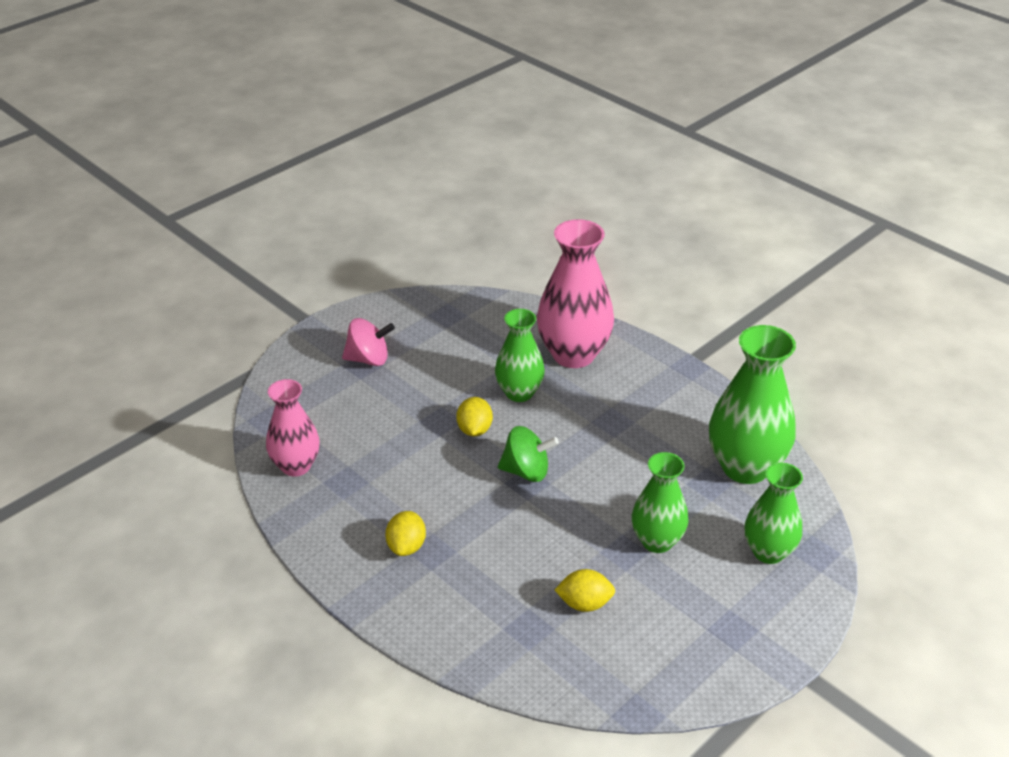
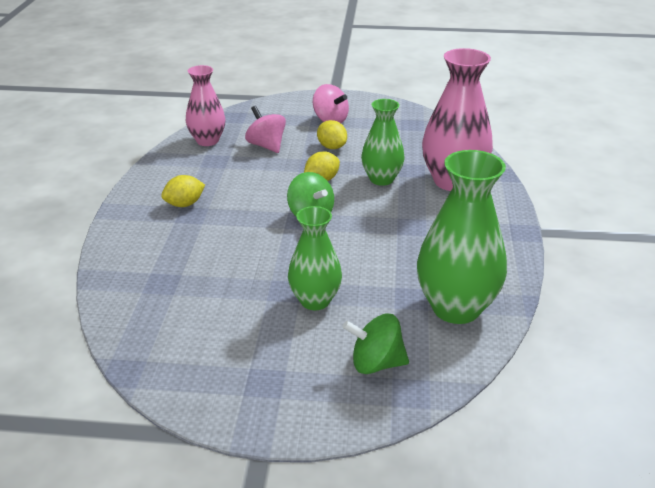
camera: 50 degrees right, 5 degrees down
(363, 430) = (266, 146): none -> pink spinning top
(584, 603) = (211, 296): yellow lemon -> yellow lemon (331, 147)
(768, 552) = (376, 363): green vase -> green spinning top

